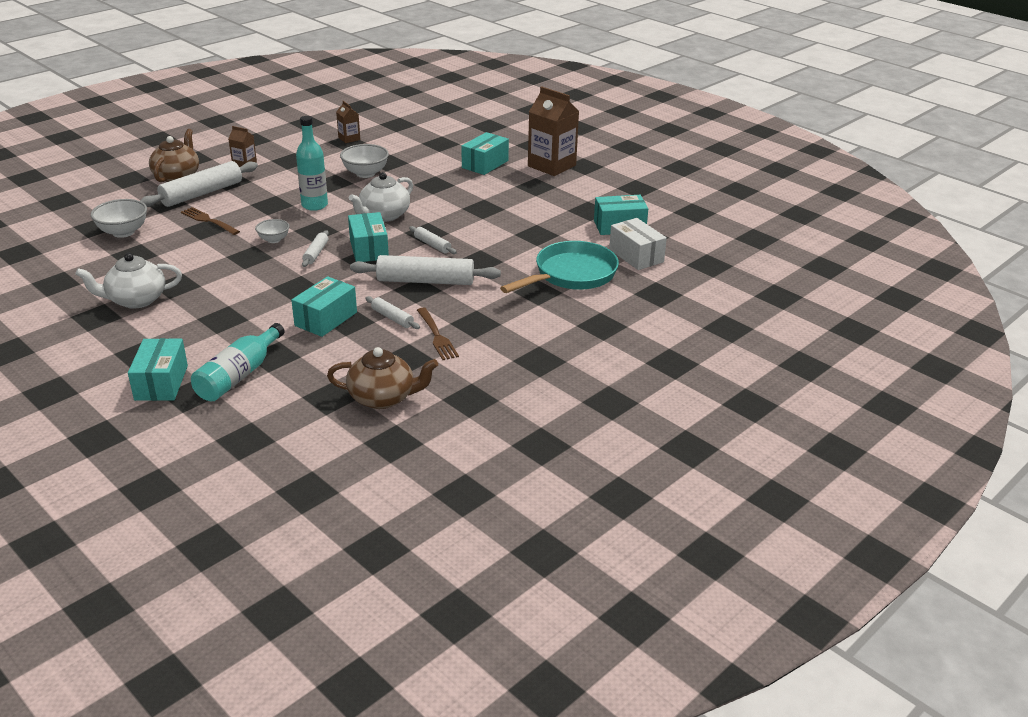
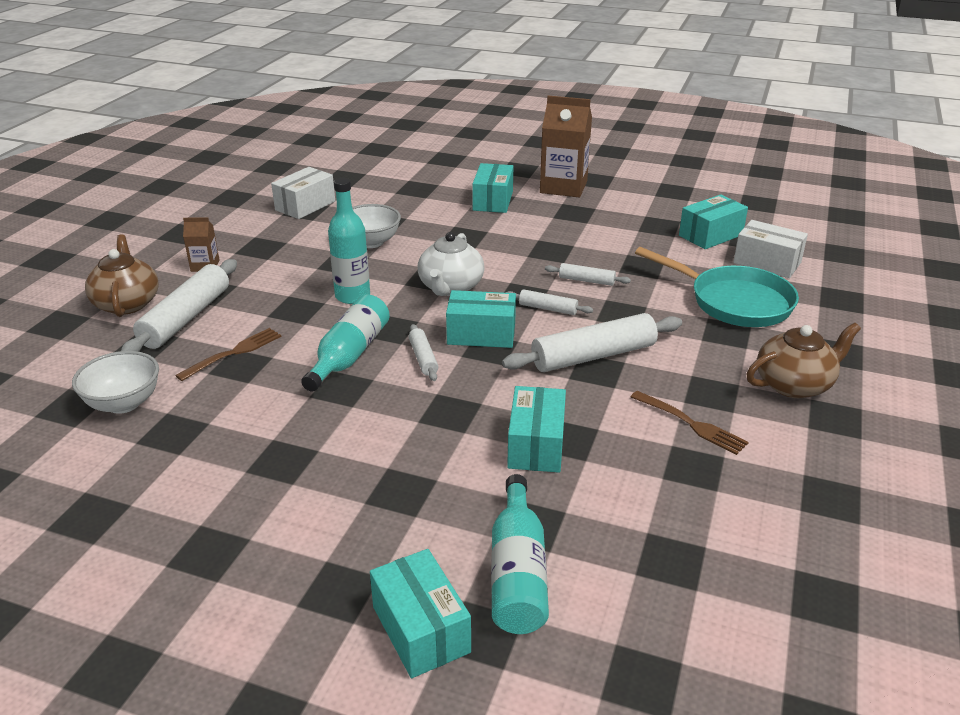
camera: 25 degrees left, 0 degrees up
(136, 300) = (245, 503): white teapot -> none
(208, 221) = (233, 353): brown fork -> brown fork turned 120 degrees clockwise
(274, 240) = (349, 355): white bowl -> turquoise bottle
(349, 138) = (305, 206): brown carton -> white box
(369, 249) = (481, 334): turquoise box -> turquoise box turned 45 degrees counterclockwise
(383, 398) = (734, 535): brown teapot -> brown teapot (794, 384)
(392, 318) = (613, 416): white rolling pin -> white rolling pin (586, 280)
(571, 275) = (734, 302): turquoise pan -> turquoise pan turned 105 degrees clockwise

